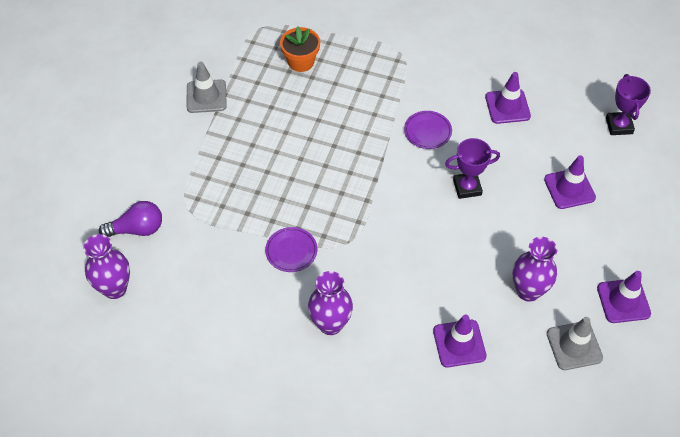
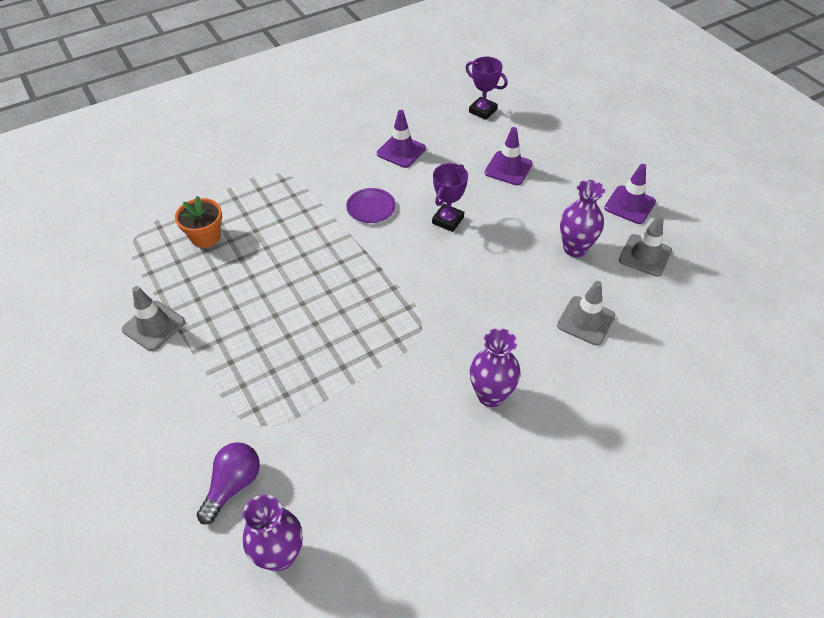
camera: 50 degrees left, 5 degrees down
(291, 251) = (389, 374): purple plate -> none
(459, 343) = (586, 321): purple traffic cone -> grey traffic cone

